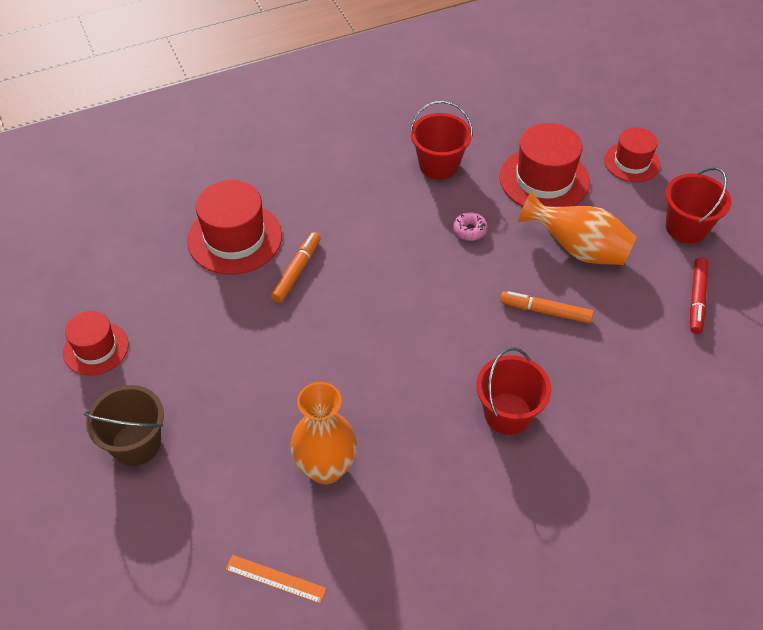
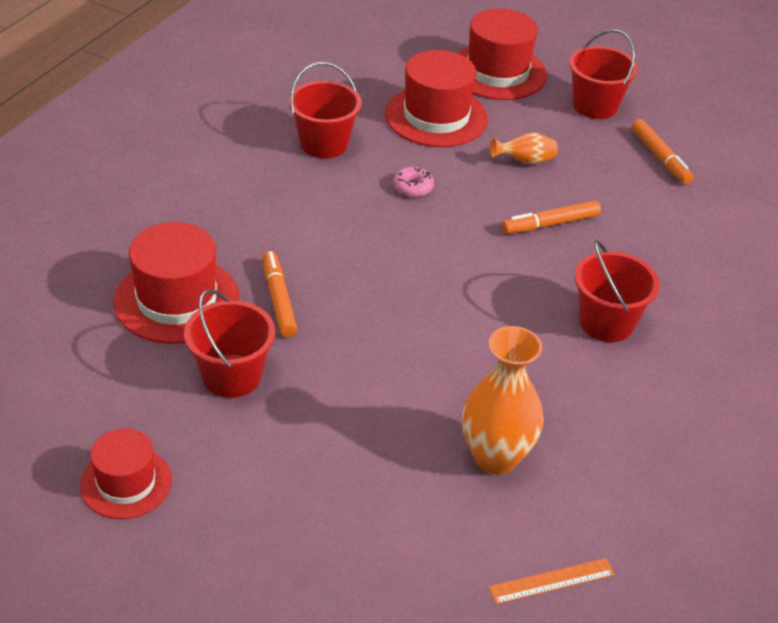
camera: 40 degrees left, 10 degrees down
(136, 444) = (276, 548): brown bucket -> none
(218, 311) = (231, 376): none -> red bucket
(577, 249) = (525, 161): orange vase -> orange vase, size x0.52
(631, 162) = (497, 72): red hat -> red hat, size x1.59
(697, 299) = (660, 157): red marker -> orange marker

